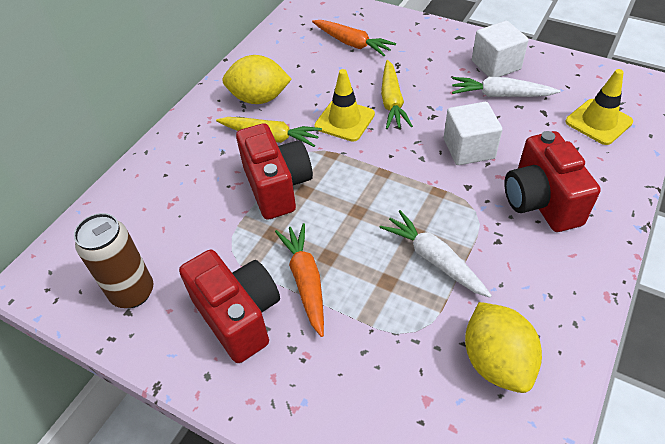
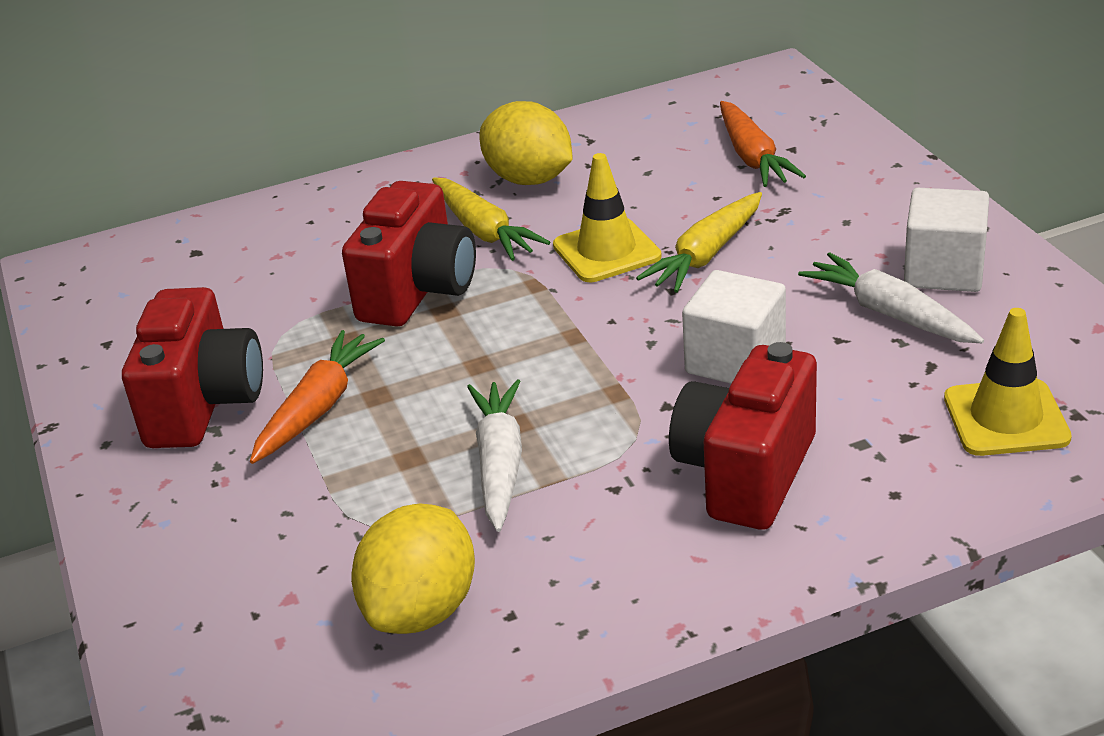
camera: 40 degrees right, 15 degrees down
(133, 292) = (133, 326): brown can -> none

